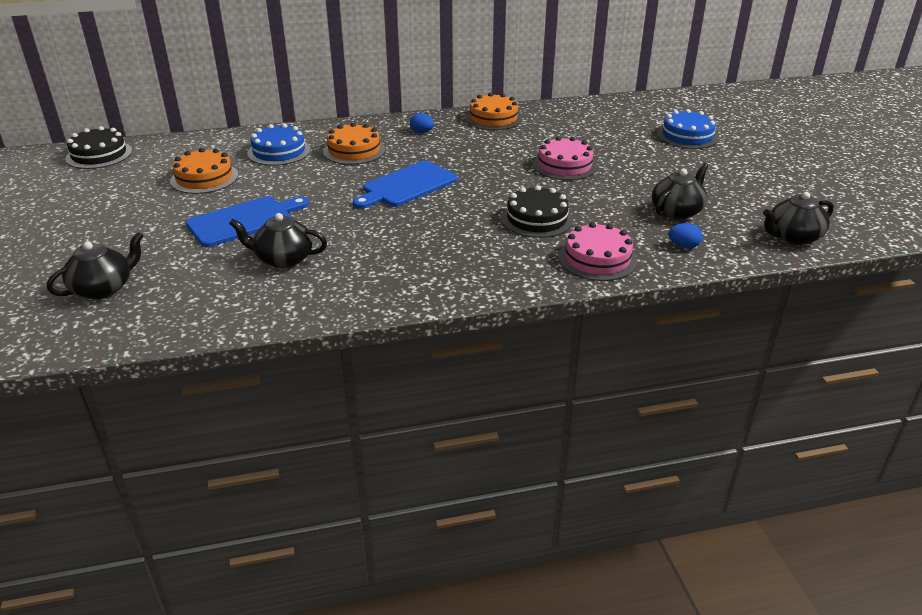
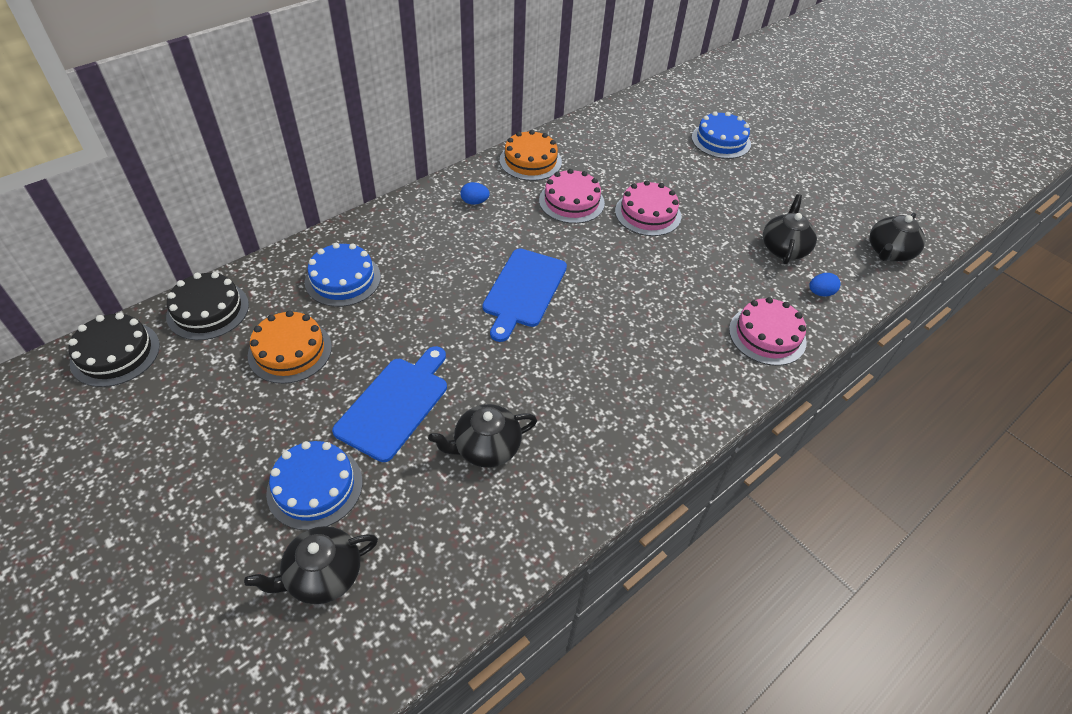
camera: 30 degrees left, 15 degrees up
(103, 288) = (323, 575): black teapot -> black teapot turned 135 degrees counterclockwise
(146, 246) = (315, 487): none -> blue cake
(354, 151) = (426, 253): orange cake -> none
(503, 146) = (571, 201): none -> pink cake
(537, 219) = (679, 299): black cake -> black cake (208, 310)

